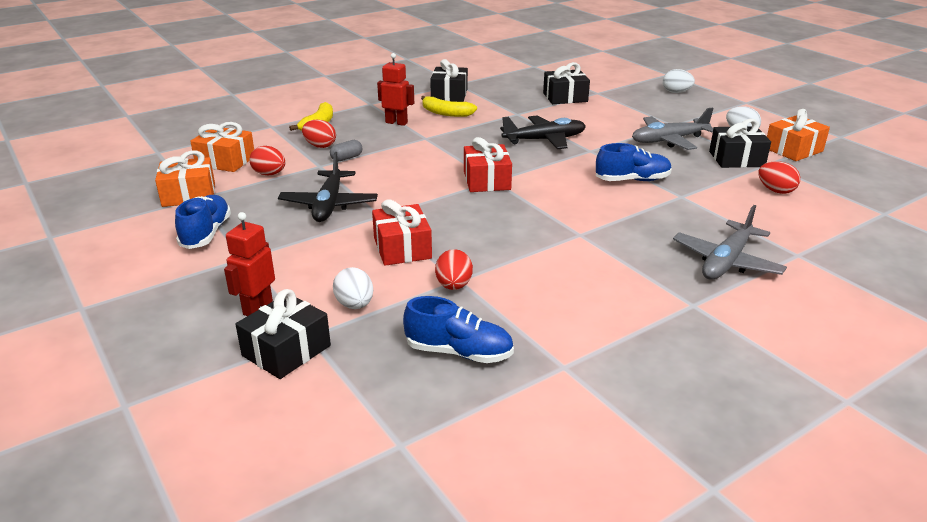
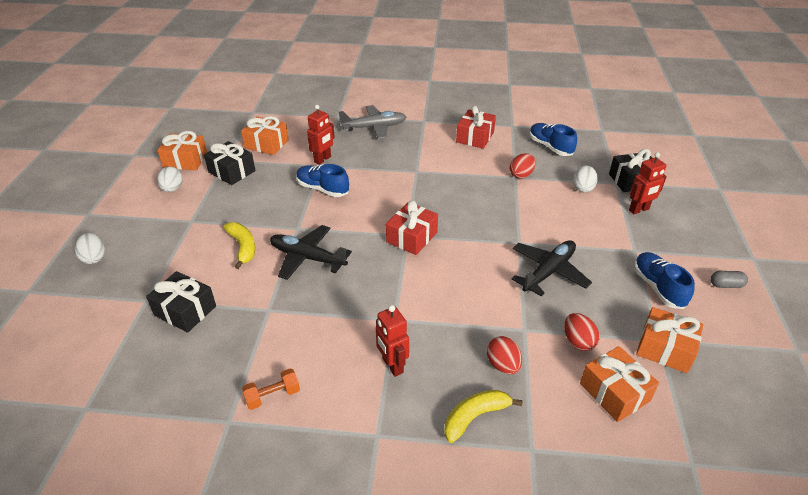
camera: 140 degrees left, 10 degrees up
(206, 233) = (658, 287): blue shoe -> blue shoe turned 120 degrees clockwise
(346, 158) = (492, 327): grey capsule -> grey capsule (726, 285)
(402, 248) = (527, 210): red gift -> red gift (475, 137)
(446, 113) = (326, 354): yellow banana -> yellow banana (243, 247)
(449, 94) = (273, 396): black gift -> orange dumbbell
(668, 140) = (231, 208): grey plane -> none
(692, 202) = (323, 159): none -> red robot
(775, 191) = (266, 144): red egg -> orange gift

